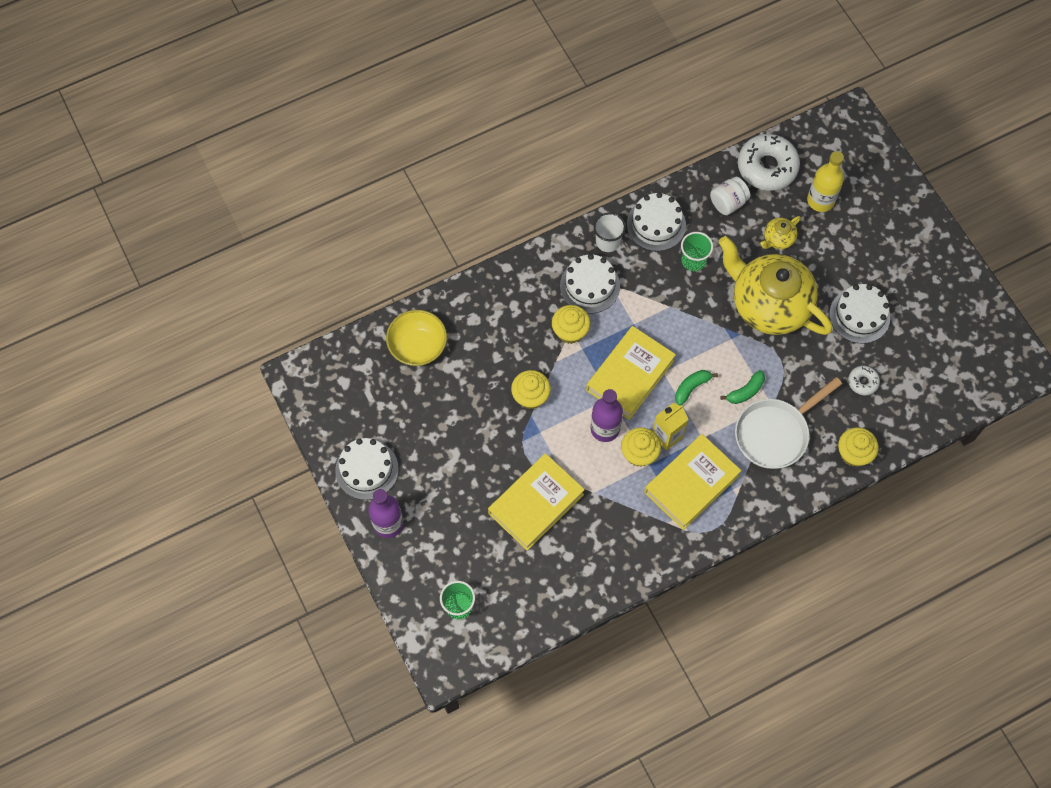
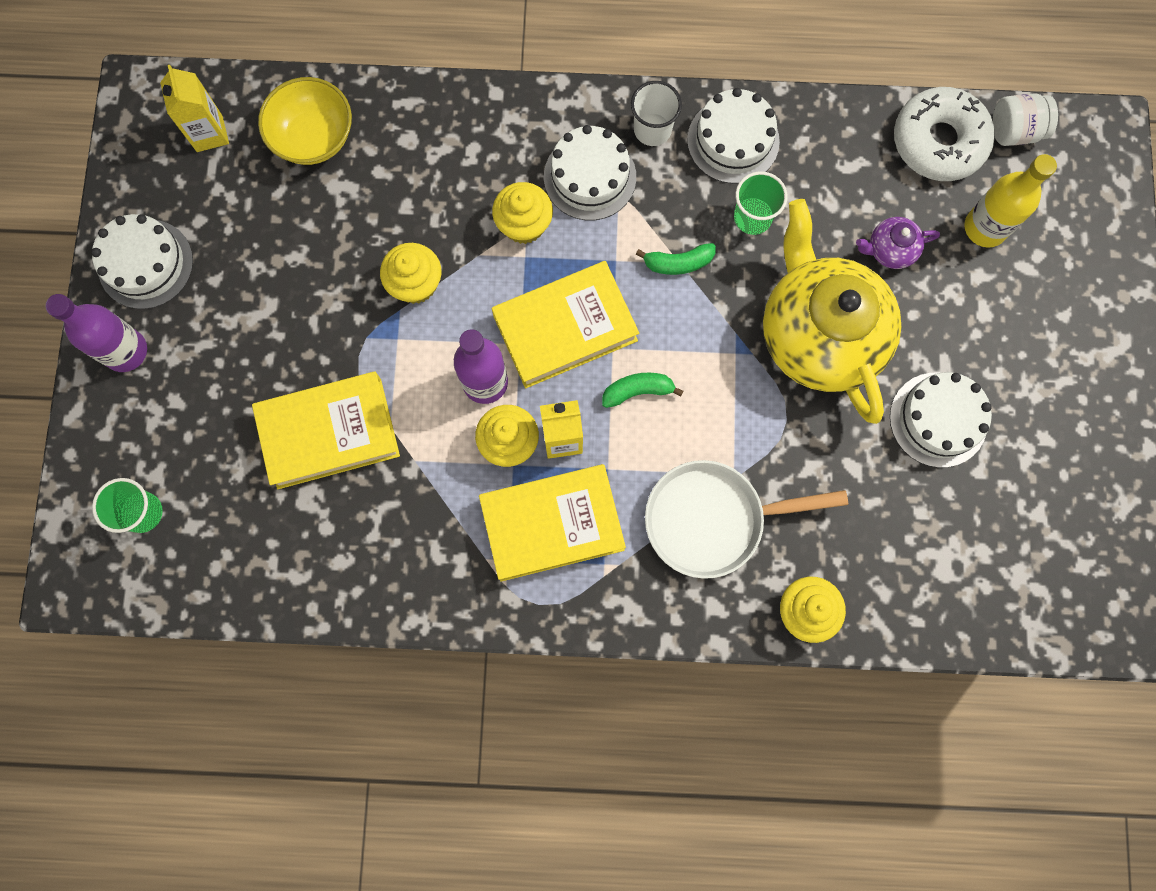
camera: 30 degrees right, 10 degrees up
(355, 377) = (209, 133): none -> yellow carton
(728, 203) = (852, 163): white jar -> white jar (1014, 131)
(745, 391) = (709, 438): green banana -> green banana (678, 263)
(778, 239) = (890, 250): yellow teapot -> purple teapot
(863, 382) = (882, 517): white donut -> none

